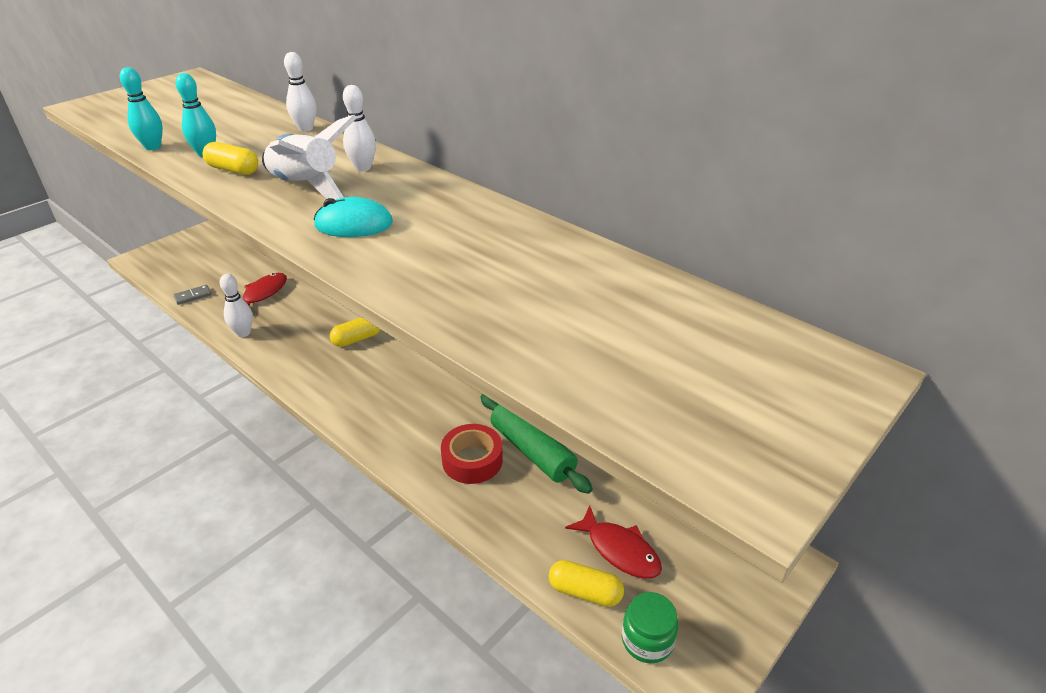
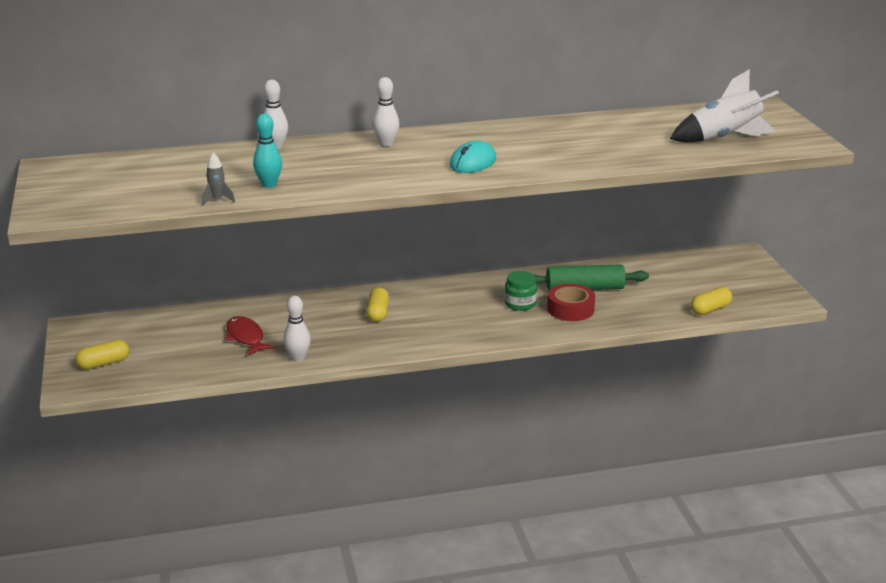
camera: 55 degrees left, 10 degrees down
(153, 147) = (217, 200): turquoise bowling pin -> grey rocket
(193, 296) = (196, 371): grey domino -> none
(233, 170) = (319, 180): yellow capsule -> yellow capsule (103, 363)
(306, 187) = (391, 165): white rocket -> white rocket (724, 138)
(619, 550) = (692, 290): red fish -> none
(647, 640) = (756, 304): green jar -> green jar (520, 304)

